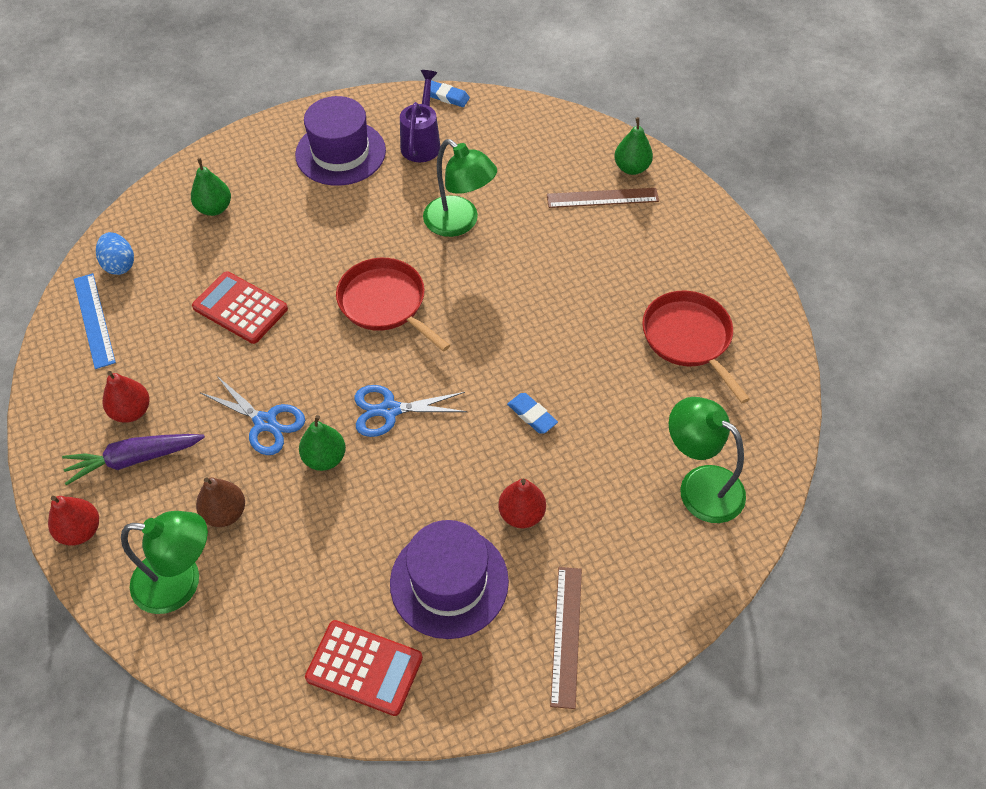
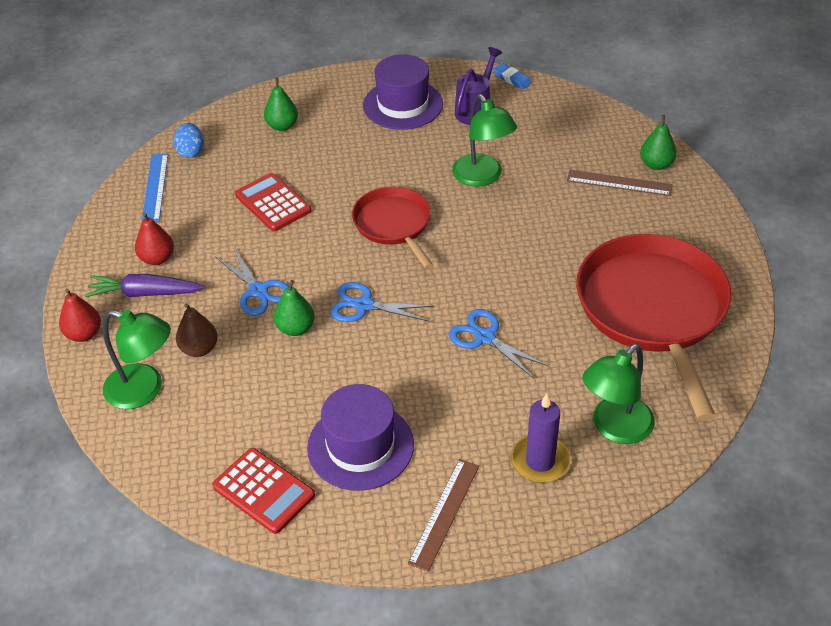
camera: 20 degrees right, 10 degrees down
(521, 514) = (444, 411): red pear -> none
(532, 415) = (485, 337): blue eraser -> blue scissors
(640, 545) = (540, 461): none -> purple candle
(689, 338) = (653, 310): red pan -> red pan, size x1.79
(700, 485) = (614, 428): green lamp -> green lamp turned 105 degrees counterclockwise

